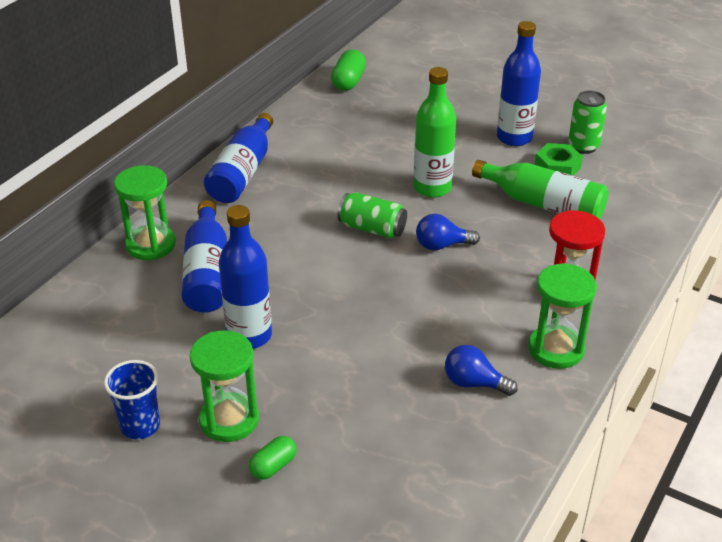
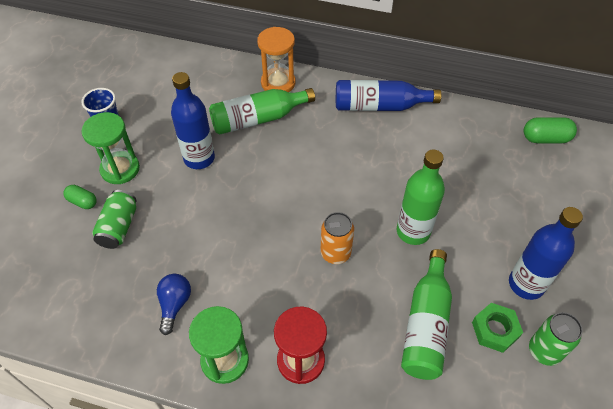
camera: 75 degrees right, 15 degrees up
(150, 245) = (278, 83): green hourglass -> orange hourglass
(207, 272) = (258, 119): blue bottle -> green bottle
(372, 229) = (340, 201): green can -> green can (119, 227)
(442, 245) = (335, 253): blue light bulb -> orange can

